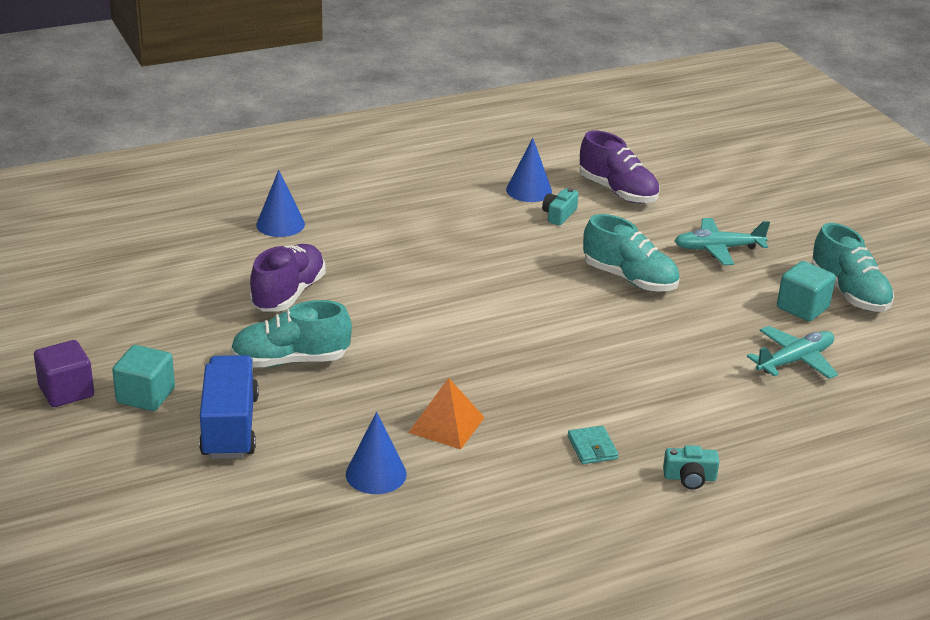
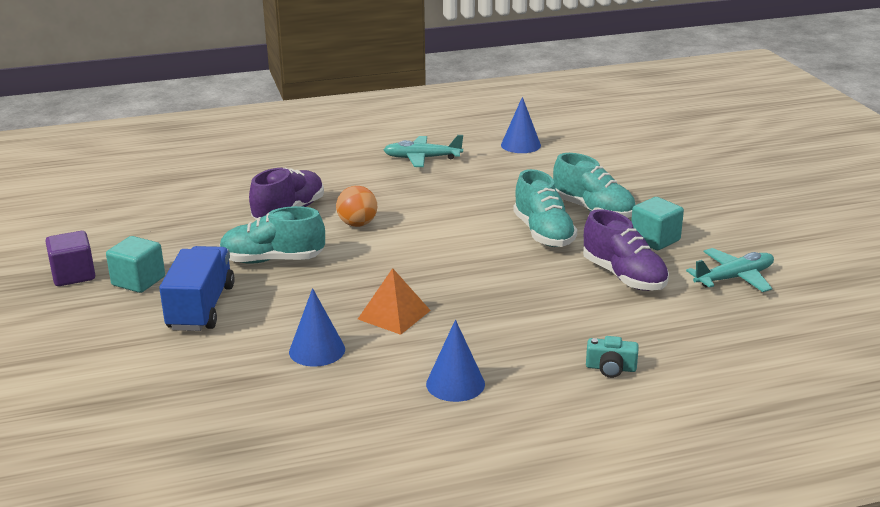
camera: 10 degrees right, 5 degrees down
(280, 224) = (300, 163): blue cone -> blue cone (455, 384)
(372, 308) = (357, 224): none -> orange ball
(559, 215) = (542, 163): turquoise camera -> none
(592, 447) = (523, 339): turquoise wallet -> none
(618, 191) = (599, 147): purple shoe -> purple shoe (624, 276)
(718, 249) = (679, 191): turquoise plane -> turquoise plane (422, 158)
(802, 308) = (750, 237): turquoise cube -> turquoise cube (655, 240)
(849, 293) = (796, 228): turquoise shoe -> turquoise shoe (543, 233)

